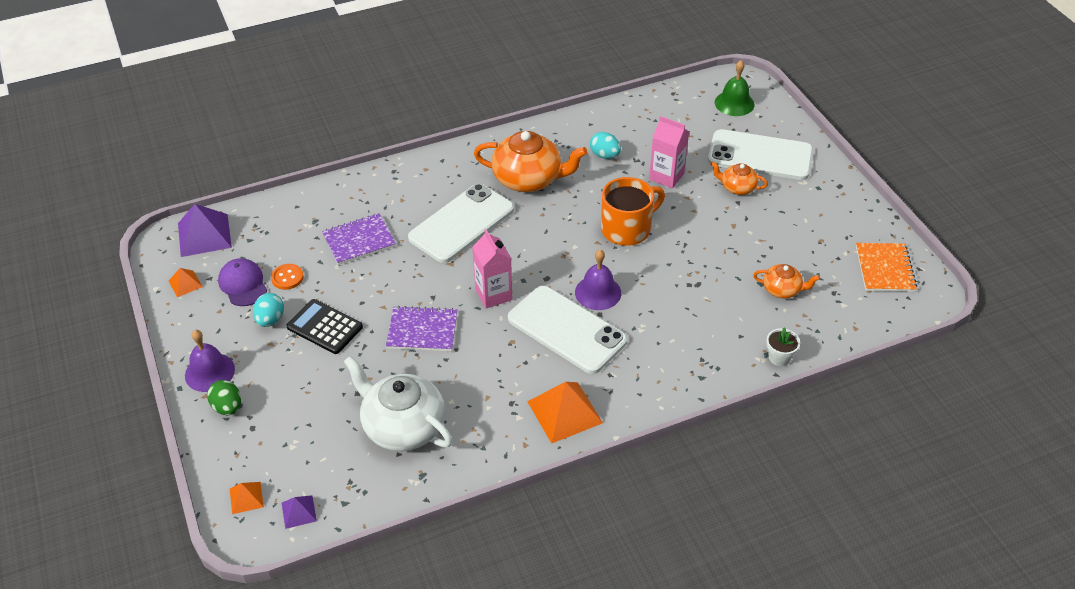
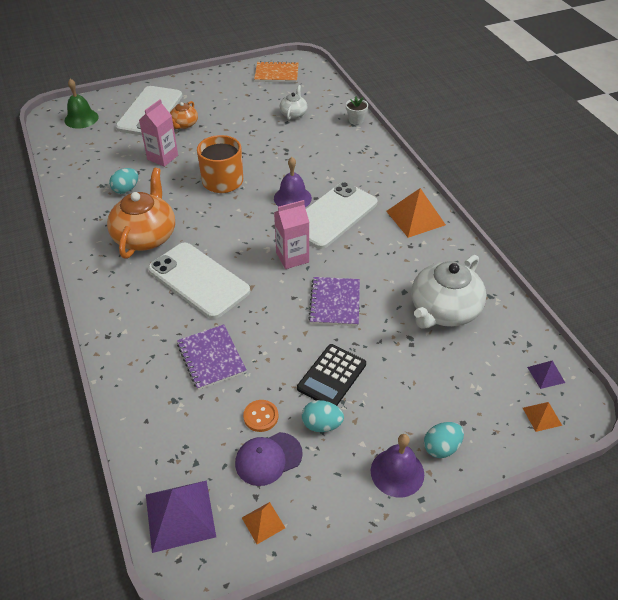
camera: 90 degrees left, 0 degrees up
(228, 407) = (441, 447): green egg -> turquoise egg
(782, 289) = (293, 114): orange teapot -> white teapot

